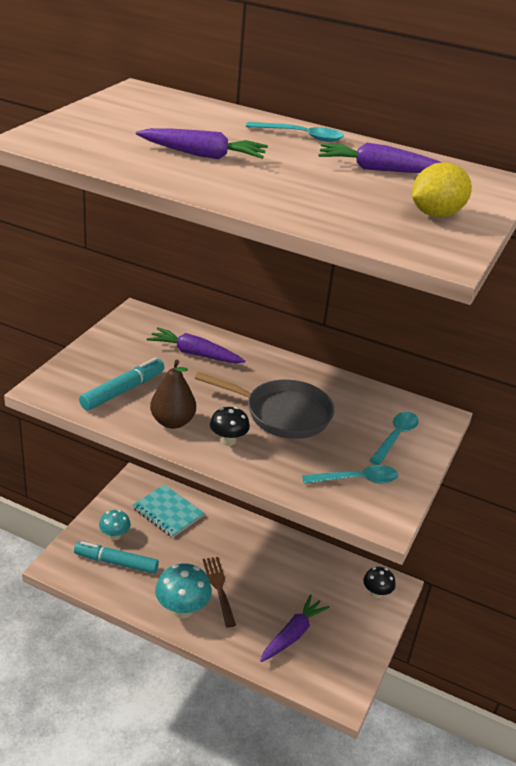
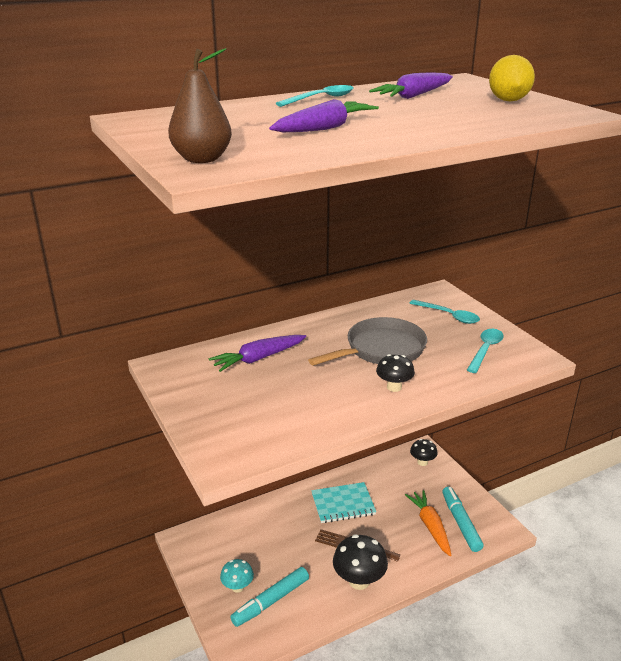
camera: 50 degrees left, 5 degrees down
(123, 390) = (273, 416): turquoise marker -> turquoise marker (460, 523)
(168, 512) = (242, 536): turquoise notebook -> turquoise notebook (343, 504)
(172, 422) = (344, 405): brown pear -> brown pear (202, 159)
(182, 609) = (359, 581): turquoise mushroom -> black mushroom
(293, 634) = (430, 526): purple carrot -> orange carrot
(396, 437) = (449, 316): turquoise spoon -> turquoise spoon turned 150 degrees clockwise

